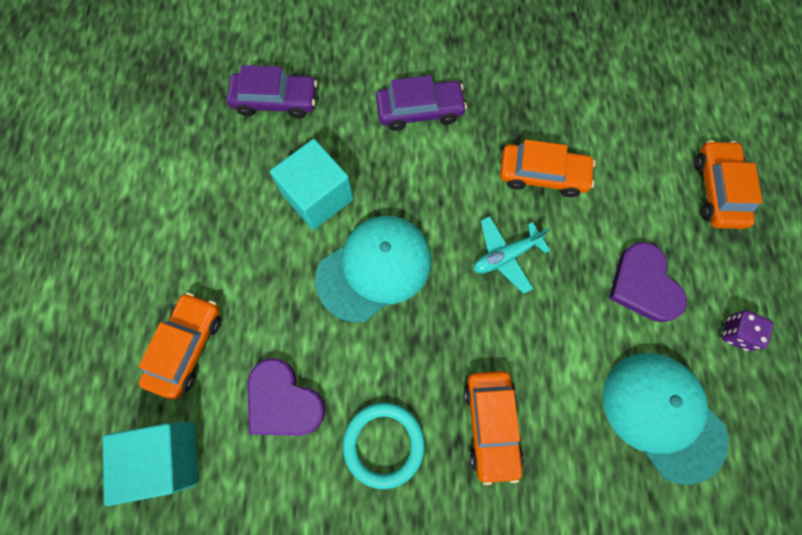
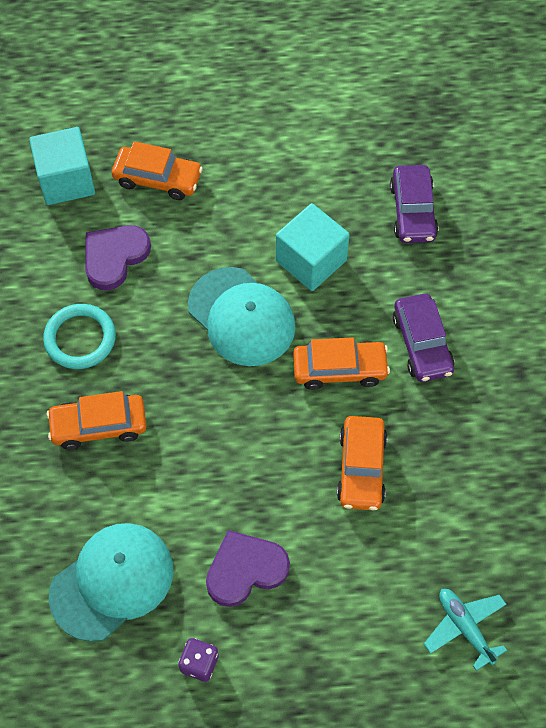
camera: 85 degrees right, 10 degrees down
(506, 256) = (265, 434): turquoise plane -> turquoise plane (465, 627)
(717, 190) = (365, 657): orange car -> orange car (339, 369)

